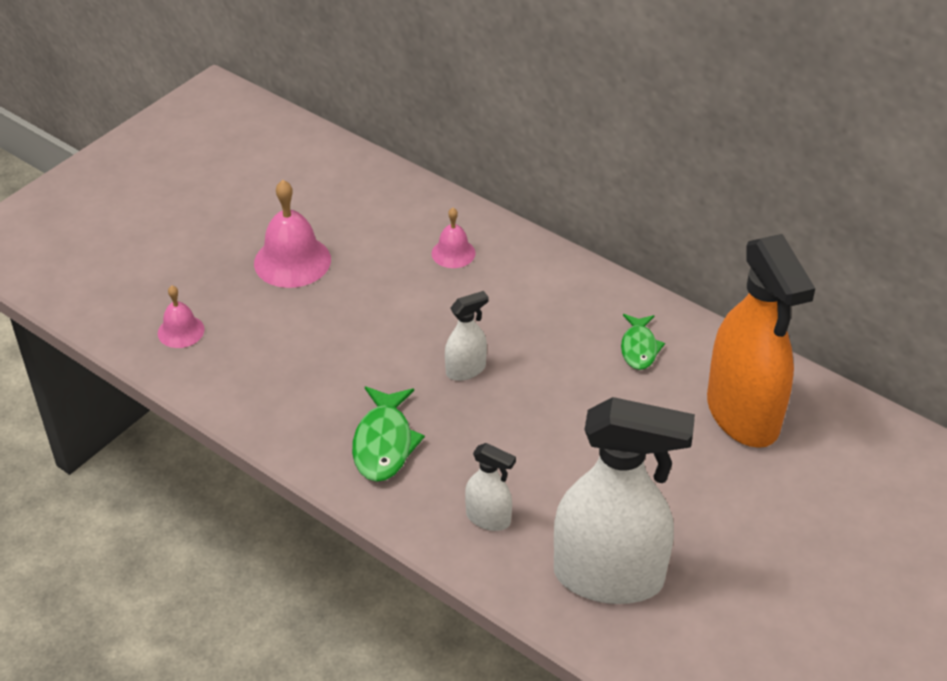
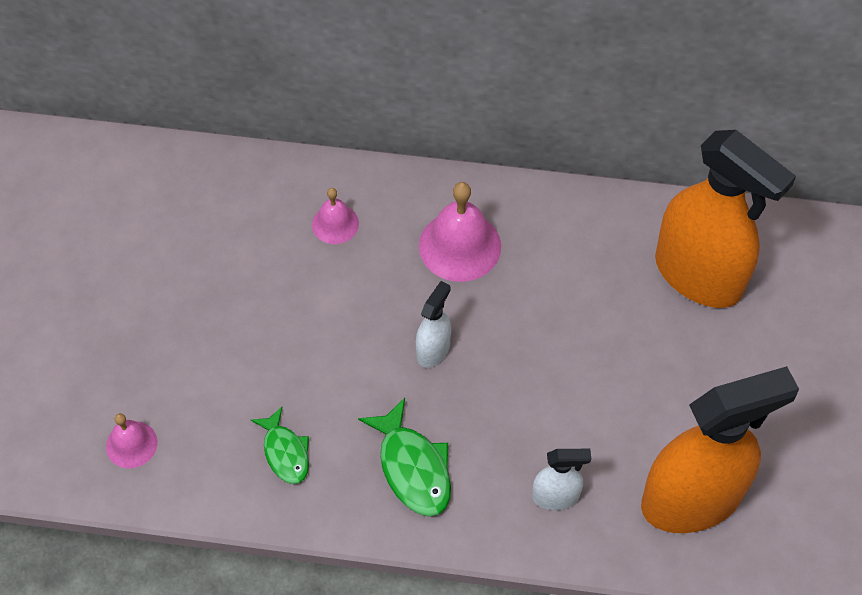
camera: 30 degrees left, 15 degrees up
(292, 261) = (185, 308): pink bell -> pink bell (460, 246)
(609, 577) = (691, 499): white spray bottle -> orange spray bottle
(639, 348) = (569, 248): green fish -> green fish (285, 452)

